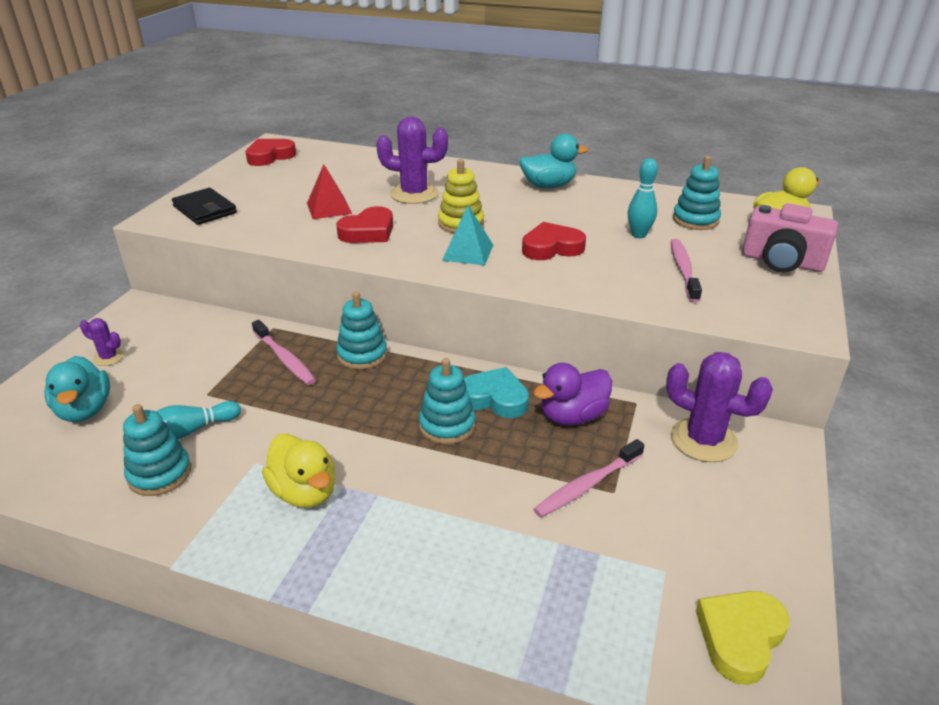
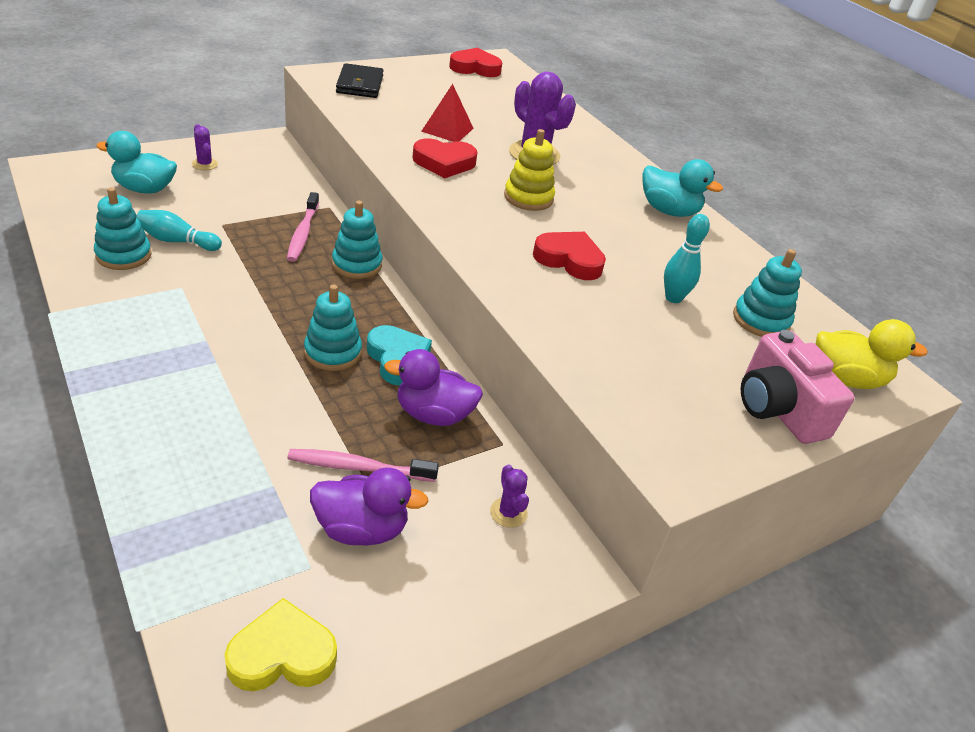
camera: 35 degrees right, 5 degrees up
(85, 410) = (145, 189): turquoise duck -> turquoise duck turned 75 degrees clockwise
(304, 492) = (179, 326): yellow duck -> none
(468, 252) = (491, 222): turquoise pyramid -> none
(652, 520) = (361, 529): none -> purple duck
(683, 270) = (656, 350): pink toothbrush -> none
(703, 440) = (508, 512): purple cactus -> purple cactus, size x0.50

